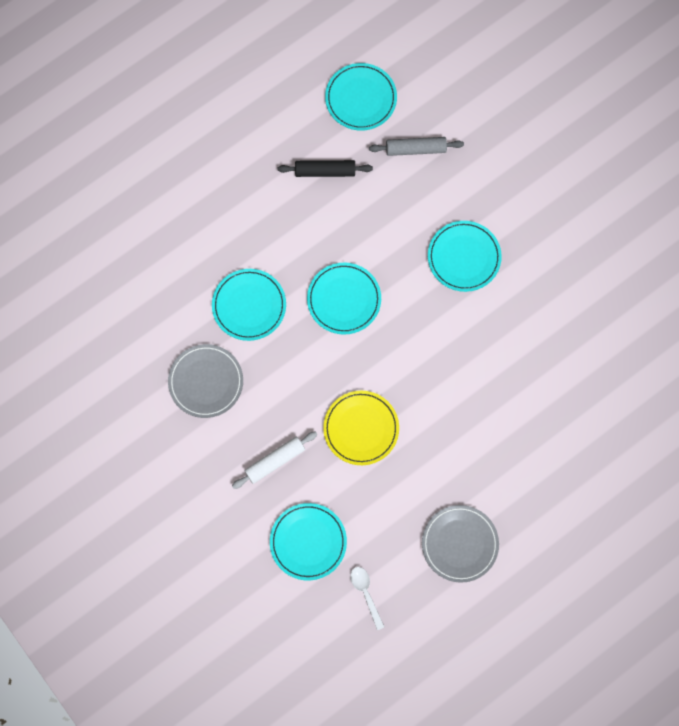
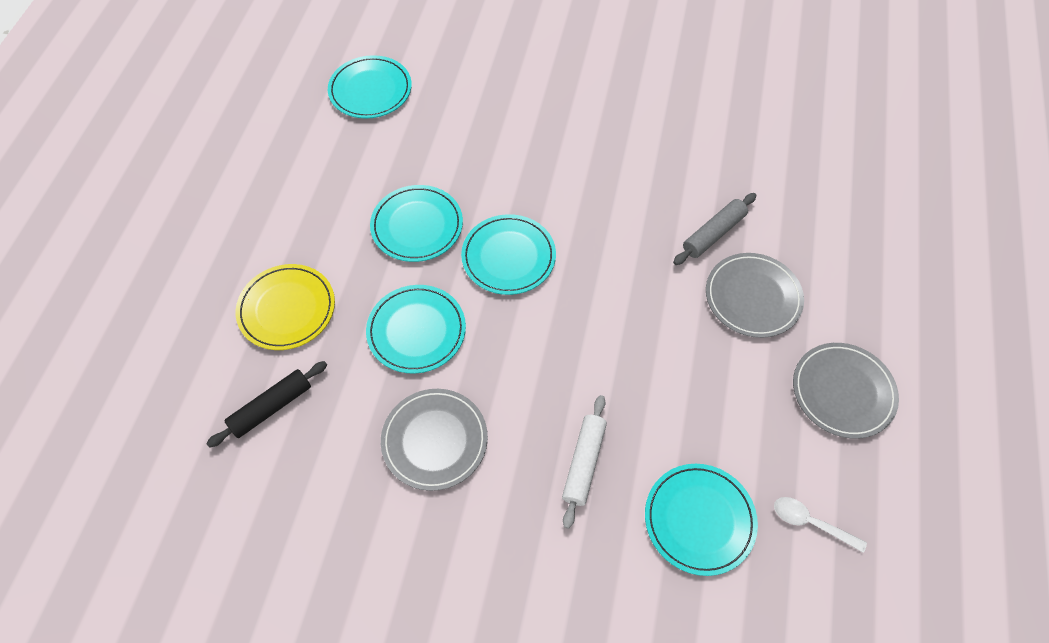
camera: 40 degrees left, 15 degrees down
(325, 171) = (389, 165): black rolling pin -> black rolling pin (271, 407)
(361, 428) = (639, 360): yellow plate -> yellow plate (287, 309)
(415, 149) = (458, 95): grey rolling pin -> grey rolling pin (713, 234)
(464, 257) = (585, 147): turquoise plate -> turquoise plate (417, 226)
(467, 446) = (752, 297): none -> grey plate

